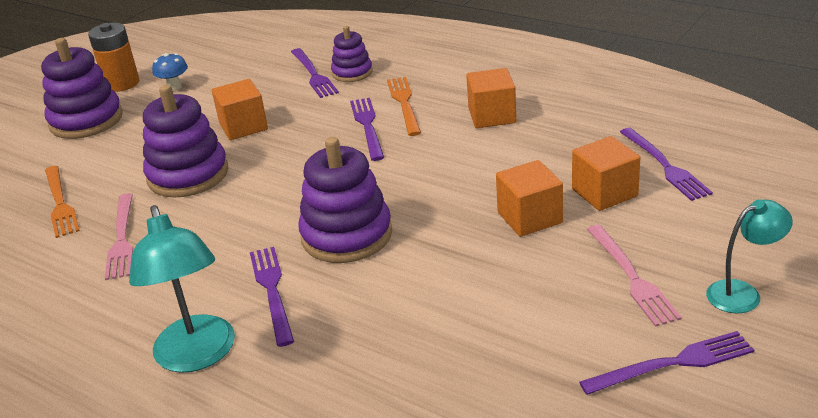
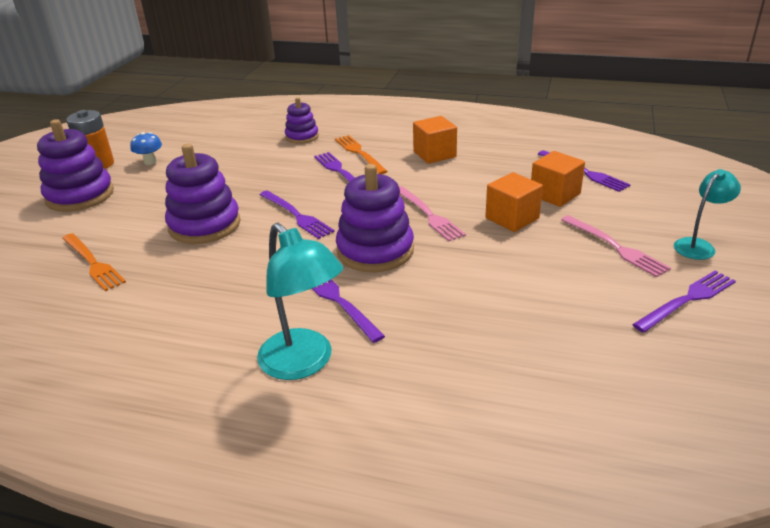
camera: 20 degrees left, 0 degrees up
(121, 238) = (172, 282): pink fork -> pink fork (428, 214)
(243, 126) = (232, 184): orange cube -> none
(313, 74) = (269, 141): purple fork -> purple fork (296, 215)

